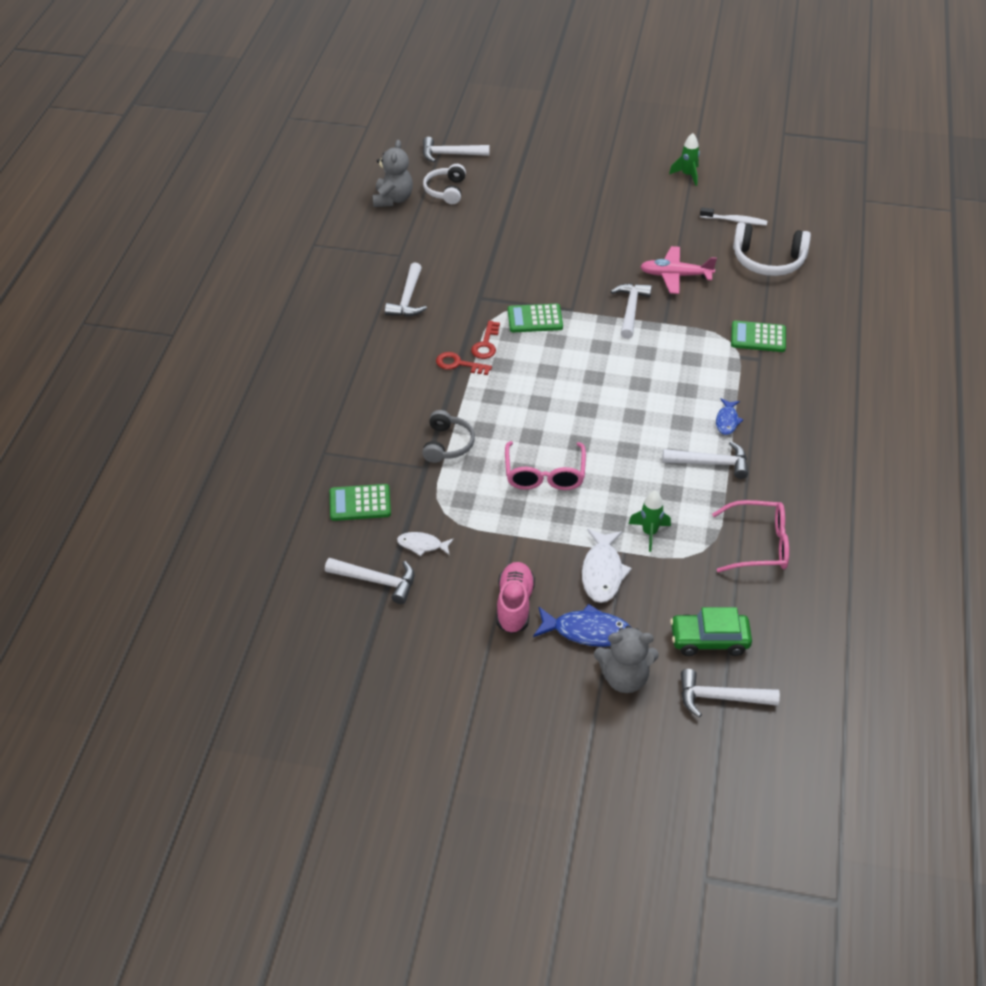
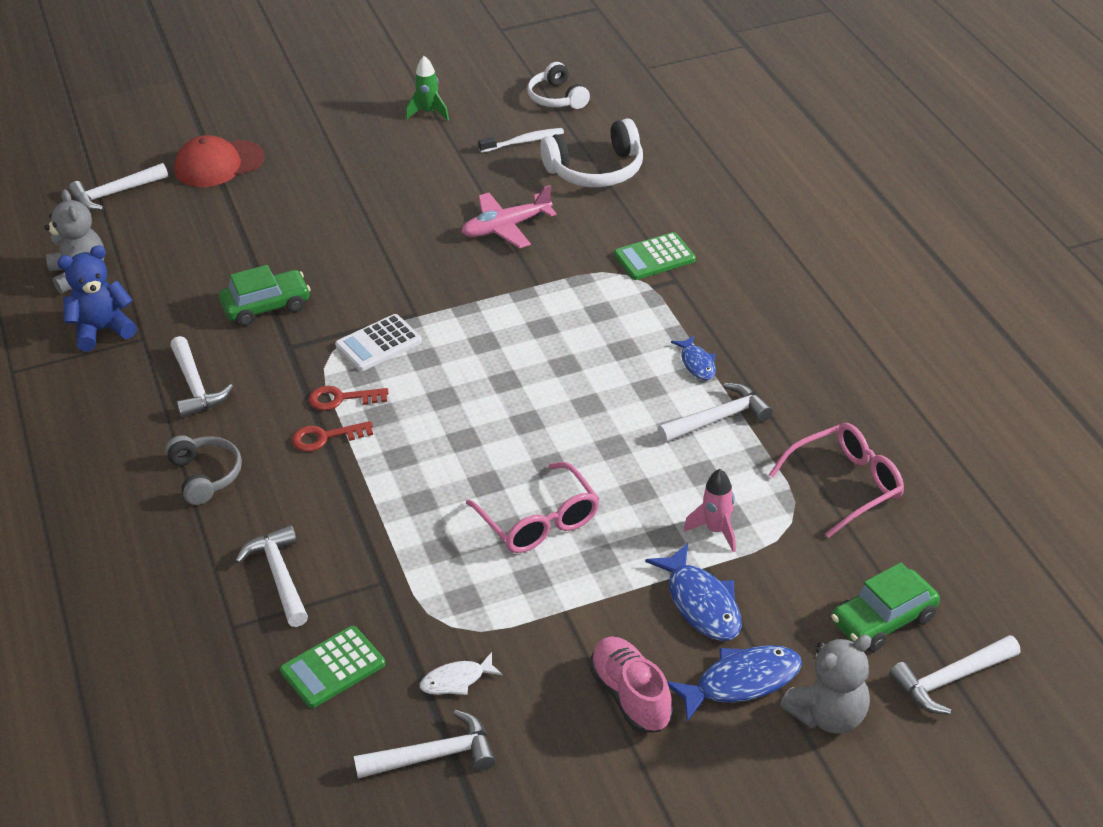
camera: 30 degrees left, 5 degrees down
(381, 240) = (102, 330): none -> blue teddy bear
(446, 190) = (143, 238): white headphones -> white headphones (557, 98)
(447, 444) = (389, 541): grey headphones -> grey headphones (205, 476)
(486, 266) = (266, 306): none -> green car
(486, 344) = (341, 399): red key -> red key turned 105 degrees clockwise
(526, 159) = (219, 164): none -> red cap
(535, 319) = (378, 344): green calculator -> white calculator
(602, 572) = (701, 603): white fish -> blue fish
(631, 310) = (486, 286): white hammer -> white hammer (280, 576)
(649, 533) = (716, 530): green rocket -> pink rocket

